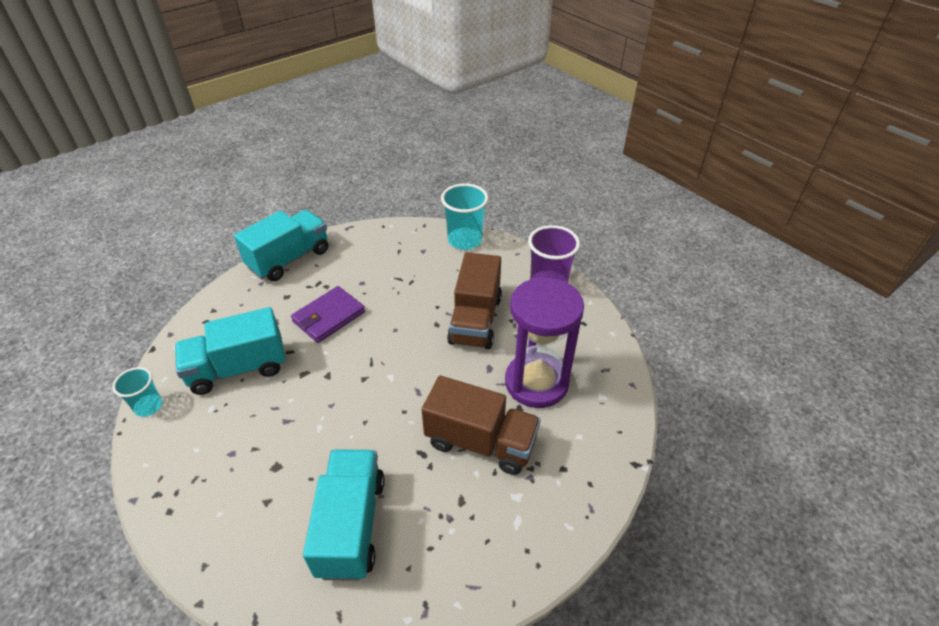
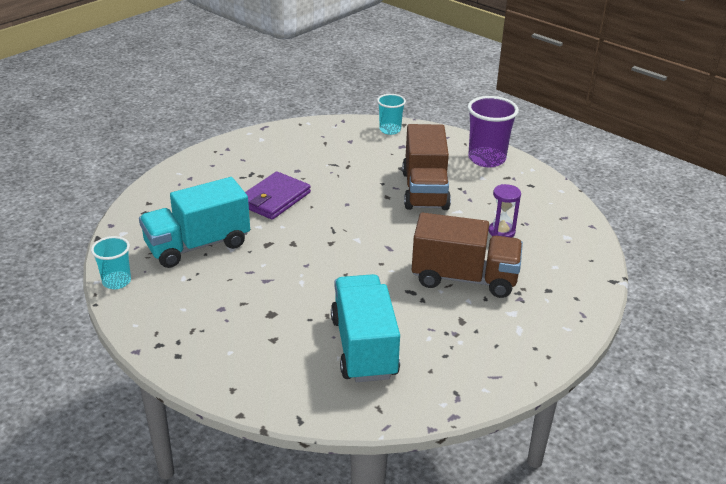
camera: 10 degrees left, 10 degrees down
(289, 259) = (212, 156): turquoise truck -> none
(464, 240) = (390, 130): turquoise cup -> turquoise cup, size x0.61
(536, 382) = (501, 232): purple hourglass -> purple hourglass, size x0.42

